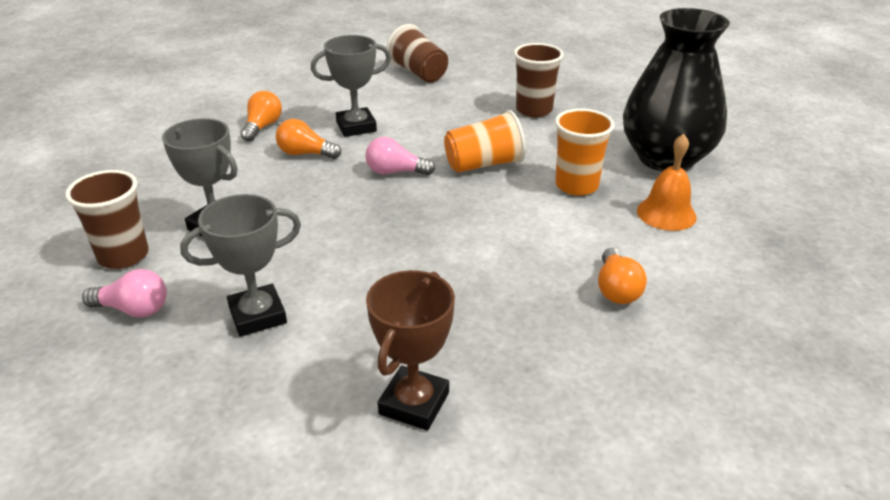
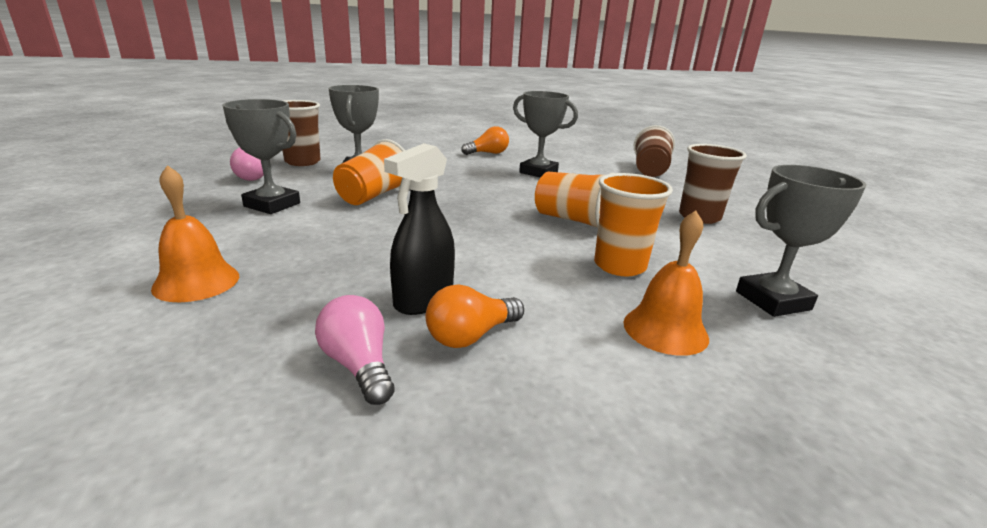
camera: 50 degrees right, 10 degrees down
(305, 154) = (478, 169): orange light bulb -> none
(306, 243) = (373, 196): none -> orange cup
(395, 172) = (504, 196): pink light bulb -> pink light bulb (358, 365)
(414, 403) = (196, 282): brown trophy -> orange bell
(552, 291) = (423, 300): none -> black spray bottle
(666, 158) = (772, 300): black vase -> grey trophy

